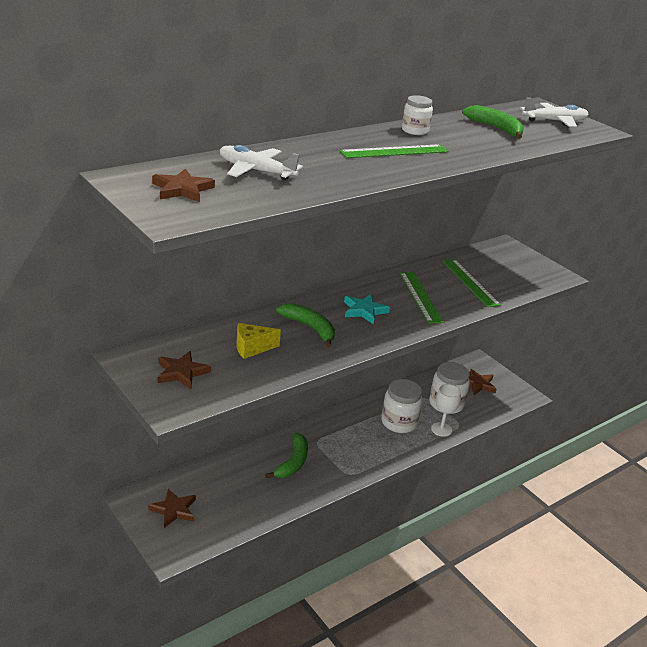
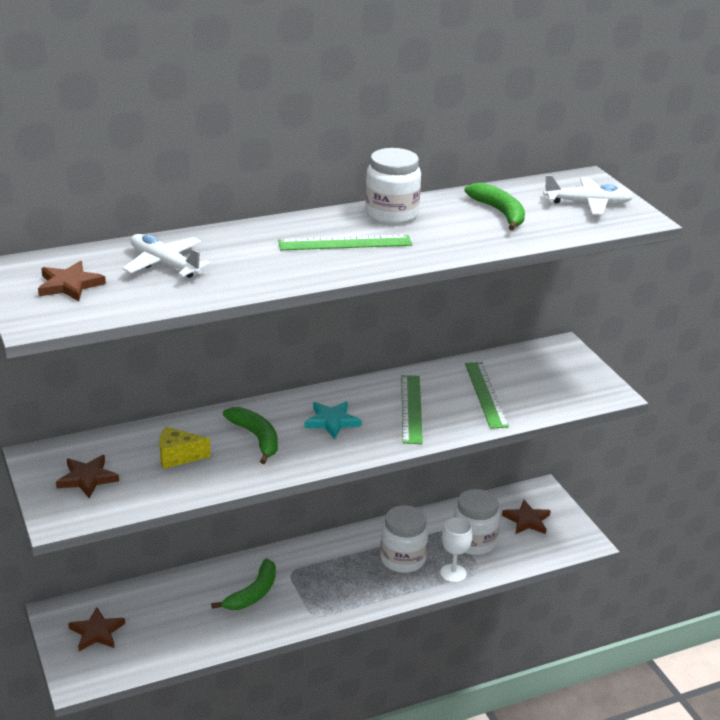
camera: 15 degrees right, 0 degrees up
(415, 131) = (391, 214): white jar -> white jar, size x1.60

